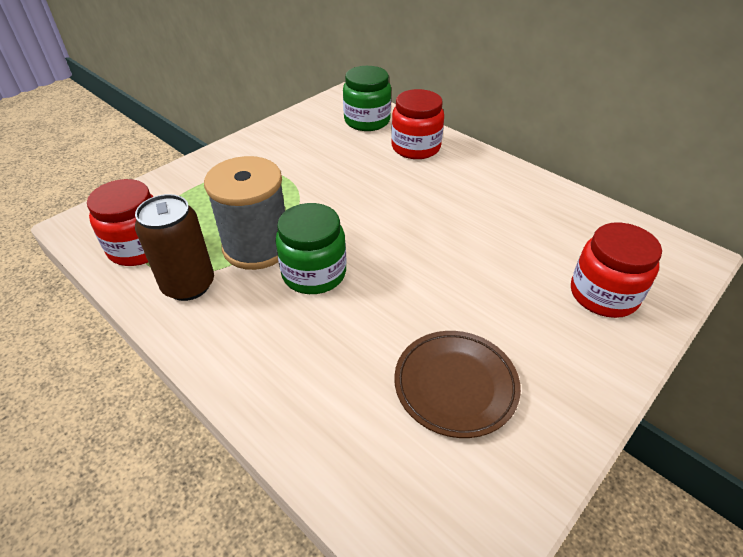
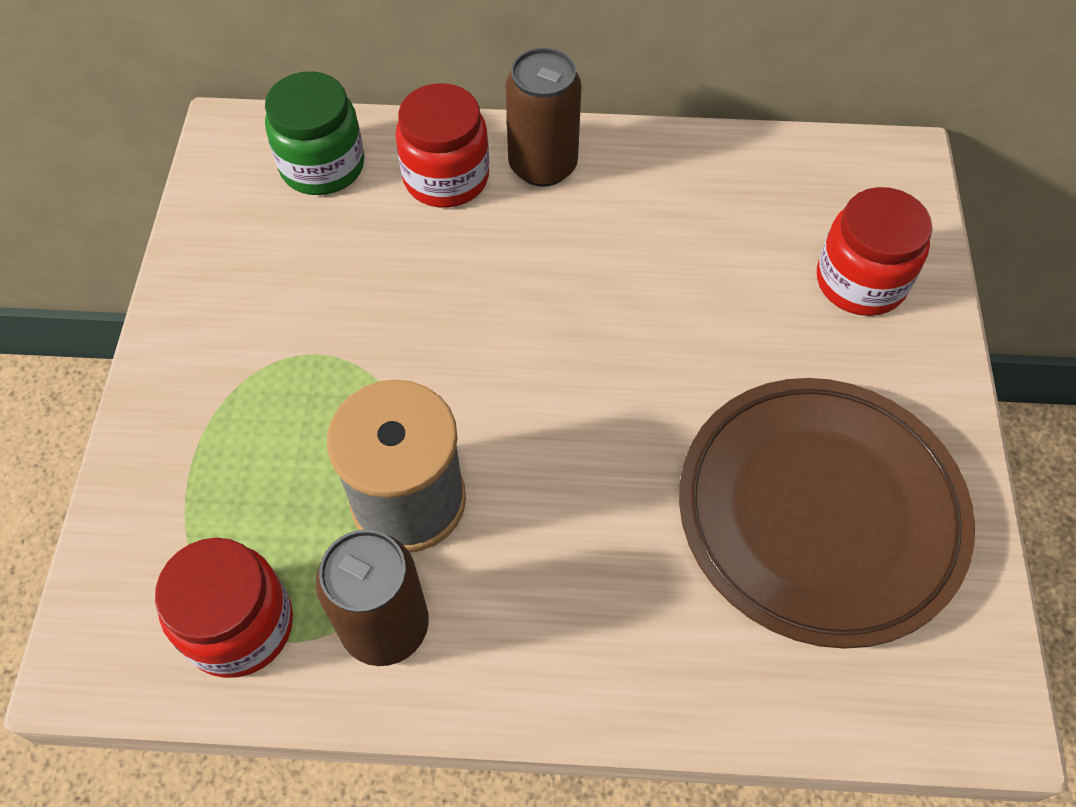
camera: 40 degrees left, 15 degrees up
(314, 273) = (527, 485): green jar -> none
(455, 385) = (819, 513): brown plate -> brown plate, size x1.74
(467, 163) = (543, 165): none -> brown can

